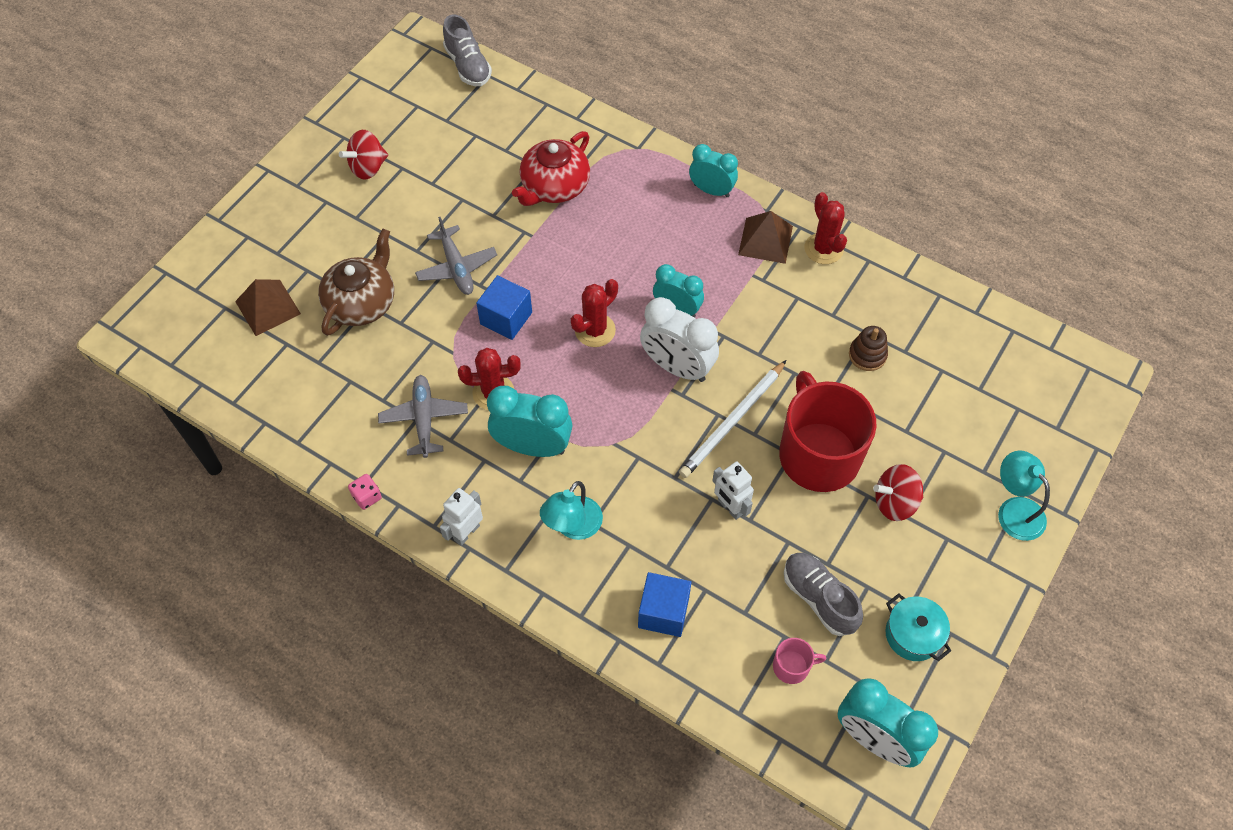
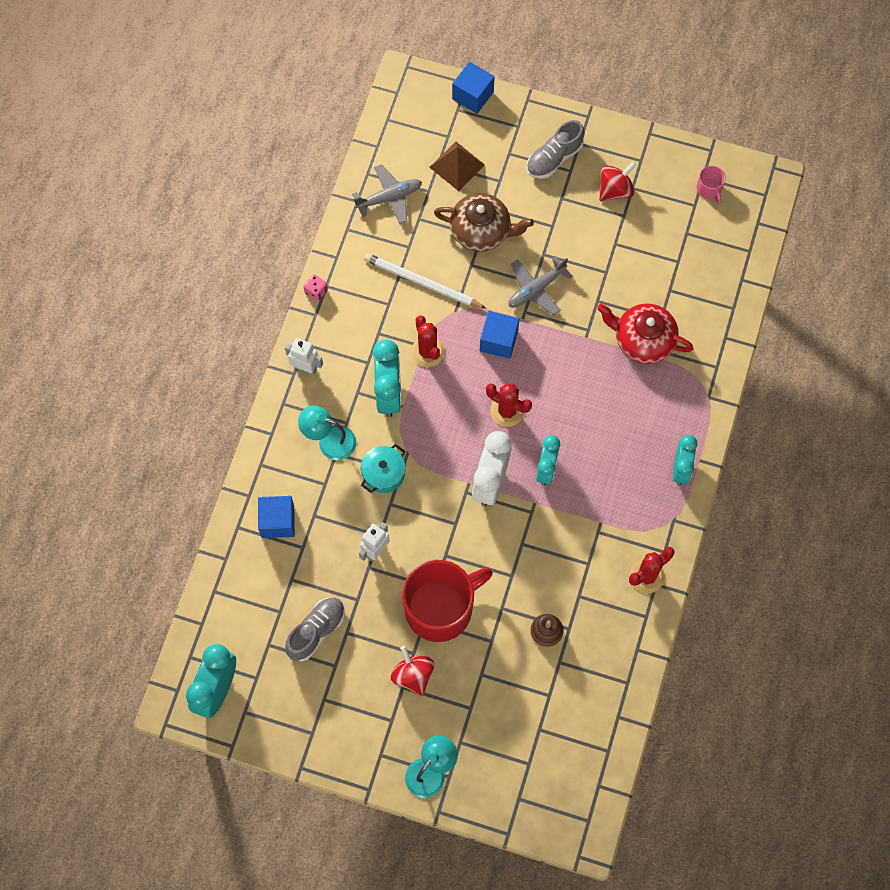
camera: 75 degrees right, 10 degrees up
(185, 270) = (473, 95): none -> blue cube
(368, 167) = (615, 190): red spinning top -> red spinning top turned 105 degrees clockwise
(424, 419) = (391, 309): grey plane -> grey plane (389, 197)
(468, 66) = (754, 231): grey shoe -> grey shoe (554, 158)
(732, 421) = (452, 536): white pencil -> white pencil (422, 282)
(765, 240) = (641, 525): brown pyramid -> none
(792, 666) = (258, 621): pink mug -> pink mug (709, 189)
(913, 634) = (304, 705): turquoise pot -> turquoise pot (383, 474)

